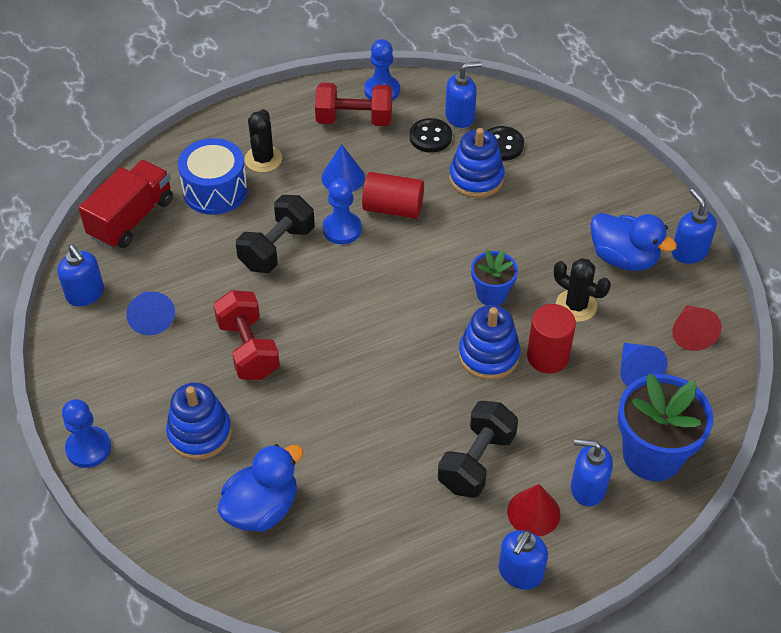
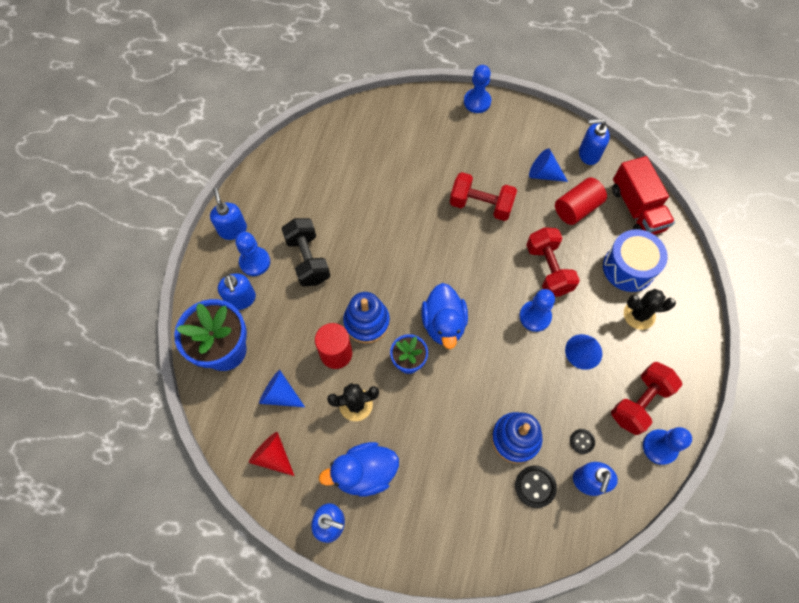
camera: 130 degrees right, 15 degrees up
(200, 433) = (444, 150): blue stacking toy -> none
(262, 508) = (374, 149): blue duck -> blue duck (443, 324)
(263, 159) = (639, 315): black cactus -> black cactus turned 45 degrees counterclockwise
(277, 248) = (548, 269): black dumbbell -> red dumbbell
(393, 208) = (529, 361): red cylinder -> red cylinder (576, 208)
(430, 137) = (582, 441): black button -> black button, size x0.62
(533, 512) = (255, 262): red cone -> blue pawn
(587, 488) = (241, 299): blue soap dispenser -> blue soap dispenser turned 105 degrees clockwise

